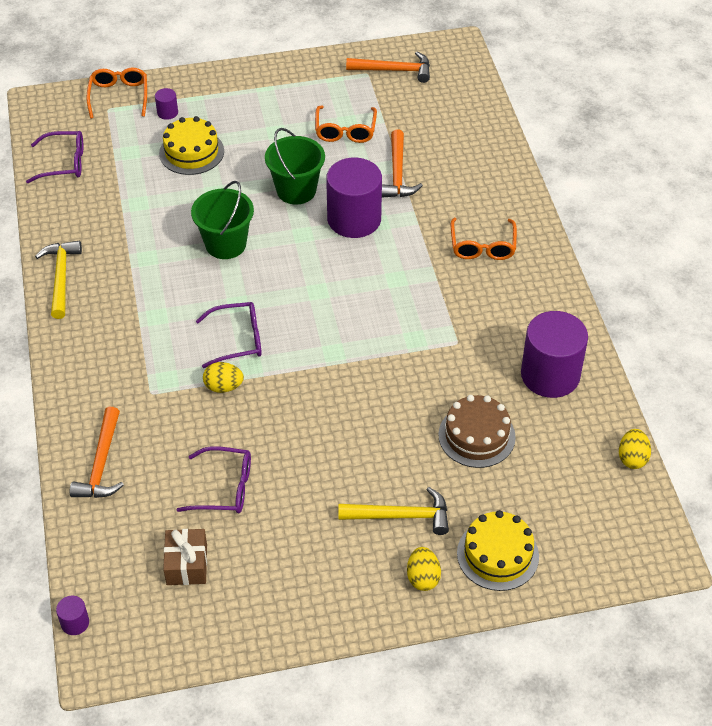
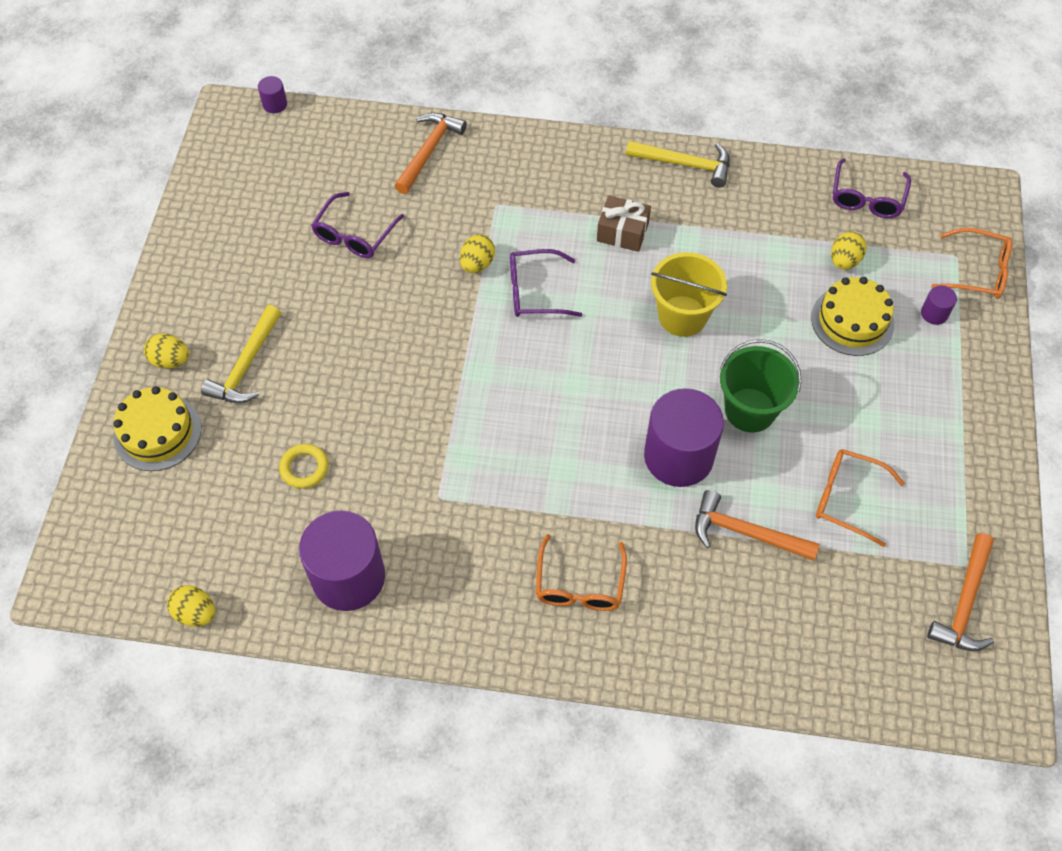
camera: 110 degrees right, 10 degrees up
(101, 464) = (429, 151): orange hammer -> orange hammer turned 90 degrees clockwise
(134, 165) = (844, 261): none -> yellow egg
(186, 564) = (288, 188): brown gift -> brown gift (622, 232)
(225, 244) = (682, 316): green bucket -> yellow bucket
(238, 340) = (535, 291): purple glasses -> purple glasses turned 75 degrees clockwise
(476, 436) = (304, 468): brown cake -> yellow ring
(482, 246) = (579, 584): orange glasses -> orange glasses turned 105 degrees counterclockwise

